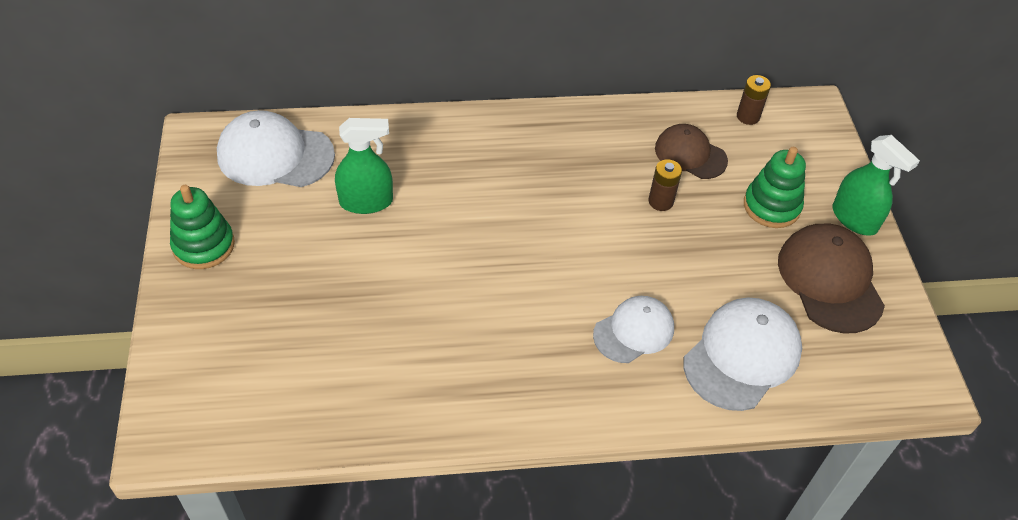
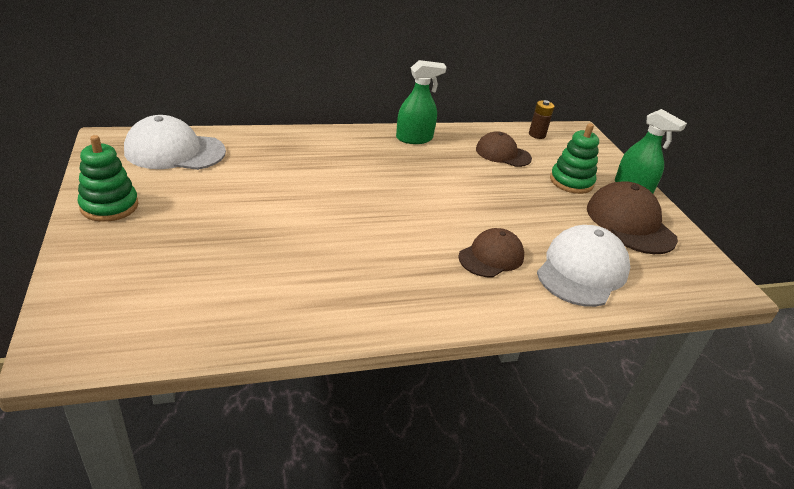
camera: 10 degrees left, 15 degrees down
(366, 202) = (254, 179): green spray bottle -> green spray bottle (414, 138)
(634, 331) = (491, 256): white cap -> brown cap
(660, 201) = (489, 179): brown battery -> none

